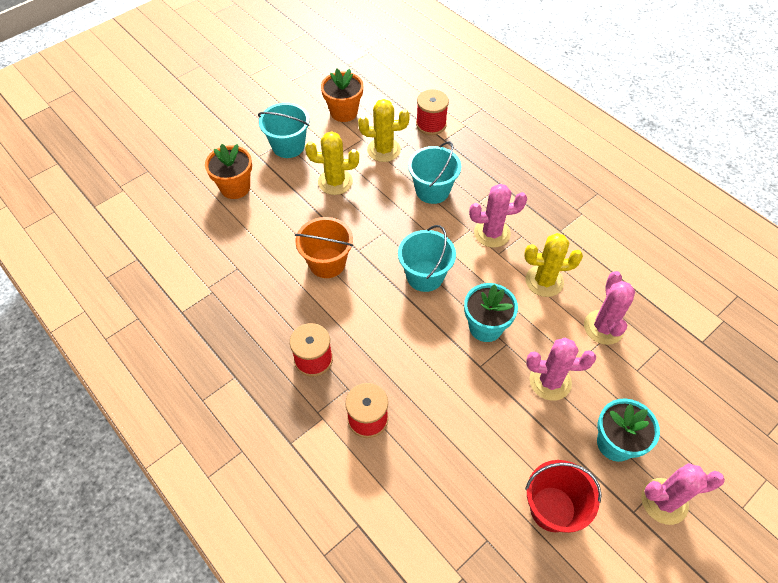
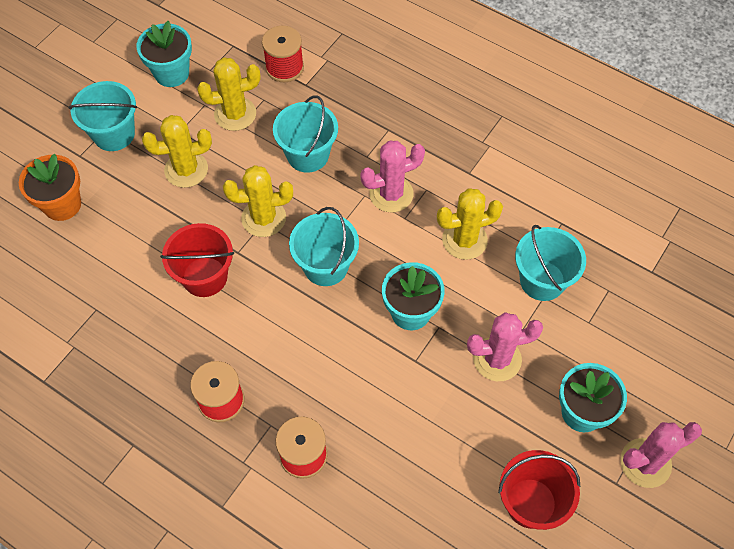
camera: 15 degrees left, 5 degrees up
(327, 263) = (205, 277): orange bucket -> red bucket
(344, 112) = (172, 73): orange flower pot -> turquoise flower pot
(385, 229) = (263, 218): none -> yellow cactus
(603, 327) = (542, 280): pink cactus -> turquoise bucket

